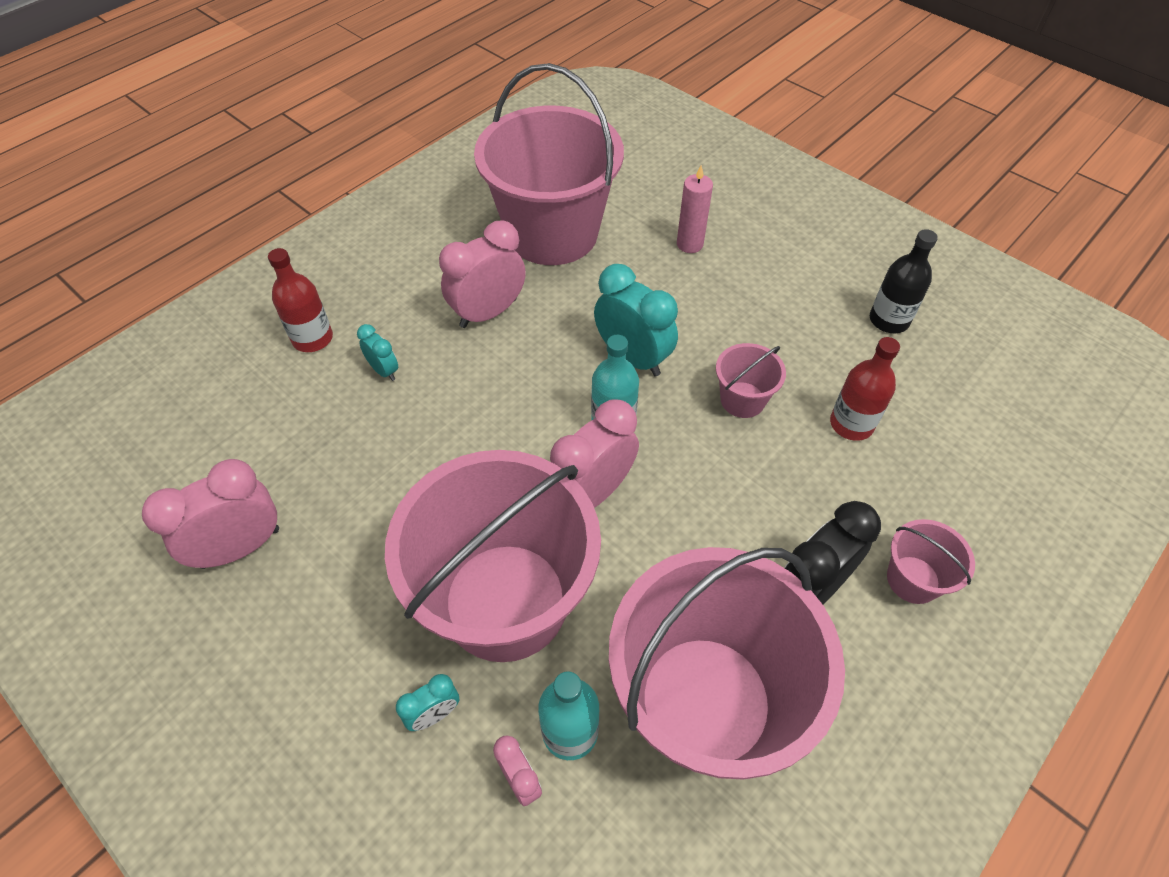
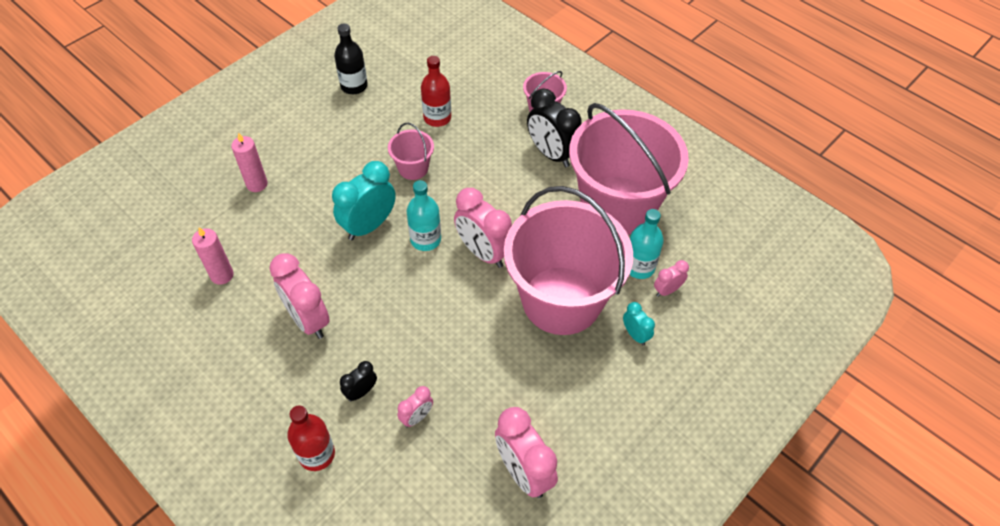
camera: 90 degrees left, 0 degrees up
(341, 427) = (417, 417): none -> pink clock
(384, 371) = (361, 392): turquoise clock -> black clock
(552, 233) = (222, 275): pink bucket -> pink candle

